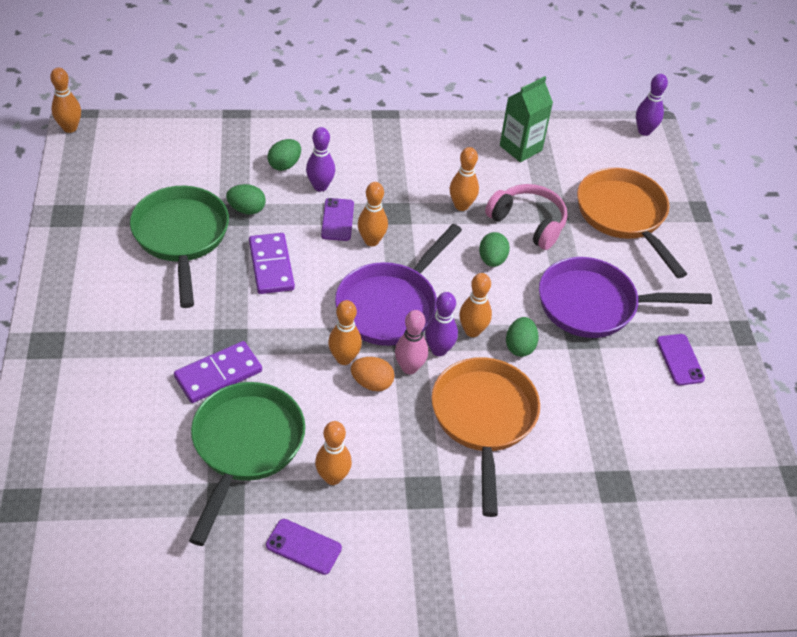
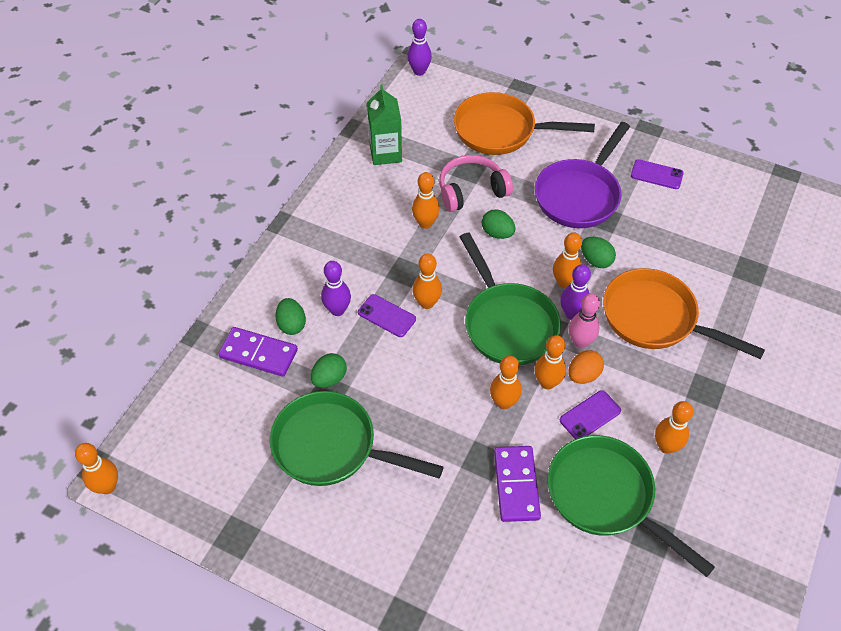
camera: 55 degrees left, 5 degrees up
(271, 266) = (411, 390): purple domino -> purple domino (258, 354)
(300, 334) = (504, 402): none -> orange bowling pin
(303, 547) = (725, 497): purple phone -> purple phone (590, 415)
(391, 305) = (507, 323): purple pan -> green pan

